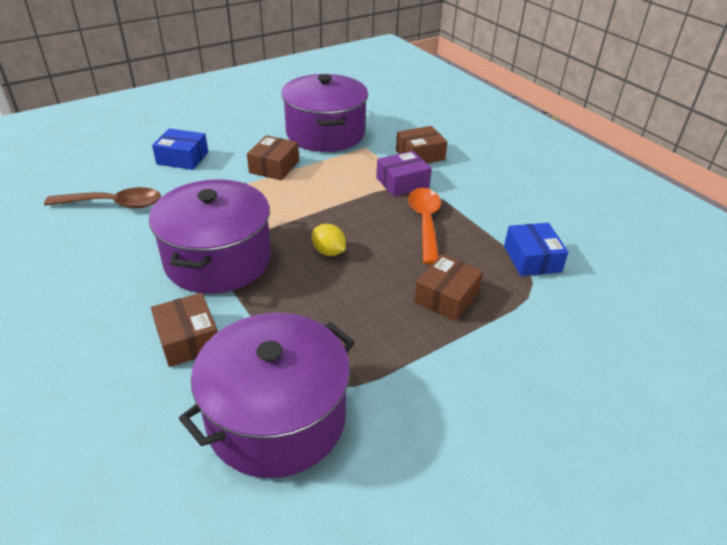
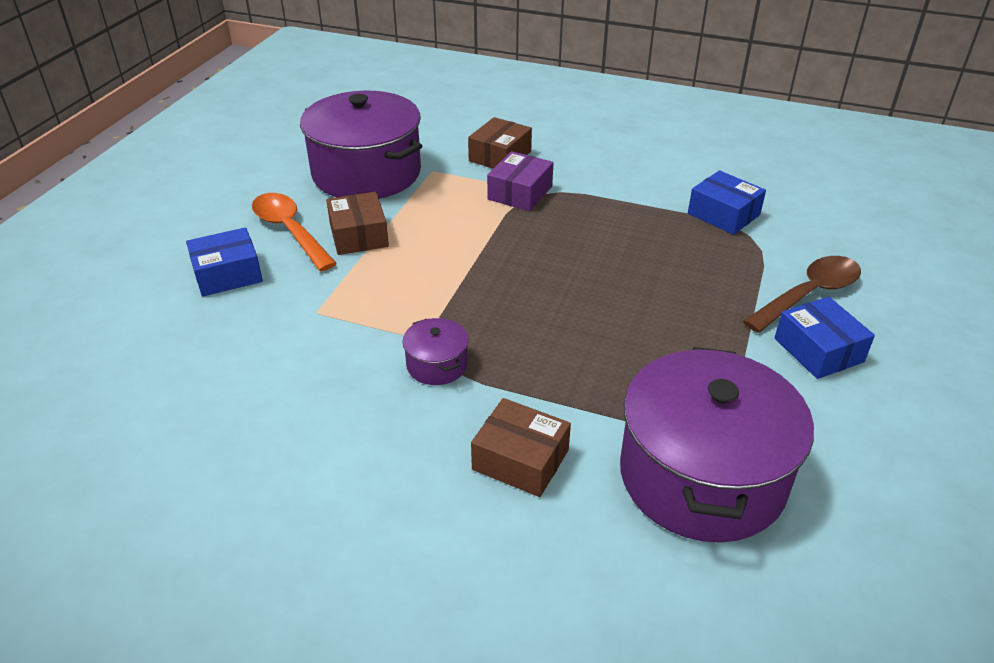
camera: 35 degrees left, 0 degrees up
(113, 204) = (215, 369): brown spoon -> brown spoon (809, 294)
(218, 259) = (437, 365): purple pot -> purple pot, size x0.42
(328, 252) = (540, 297): yellow lemon -> none
(425, 222) = (593, 224): orange spoon -> orange spoon (290, 231)
(446, 297) = (699, 285): brown box -> none
(476, 388) = (818, 350): none -> blue box

